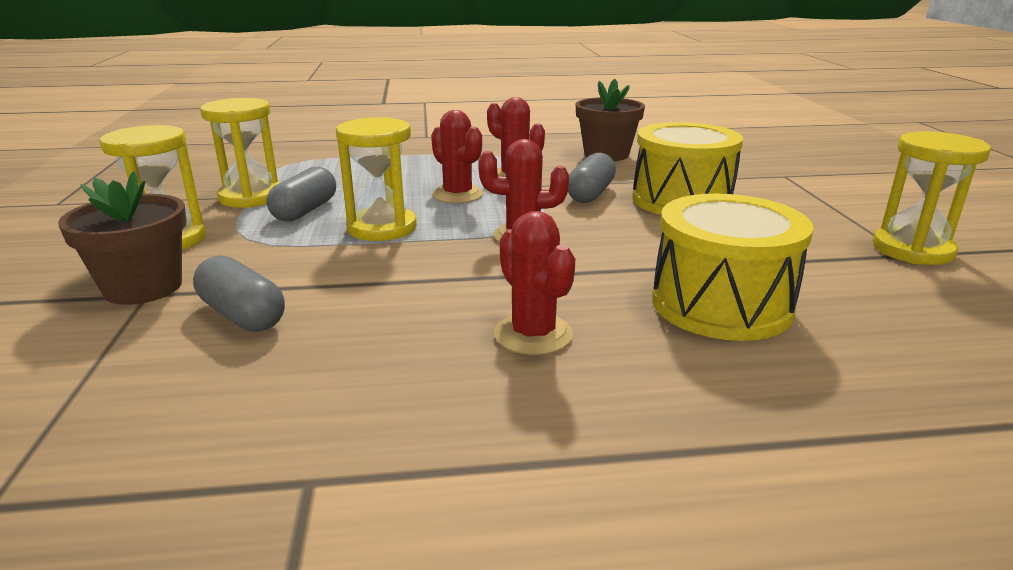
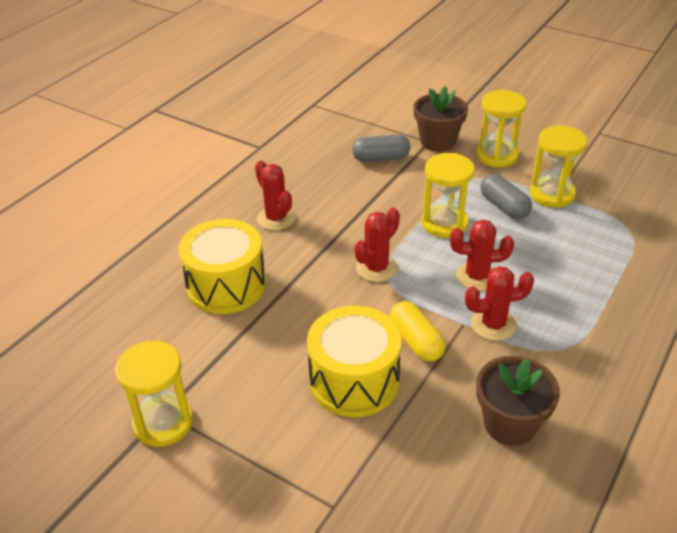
camera: 130 degrees right, 15 degrees up
(533, 334) = (276, 218): red cactus -> red cactus turned 45 degrees clockwise
(590, 194) = (416, 341): grey capsule -> yellow capsule

